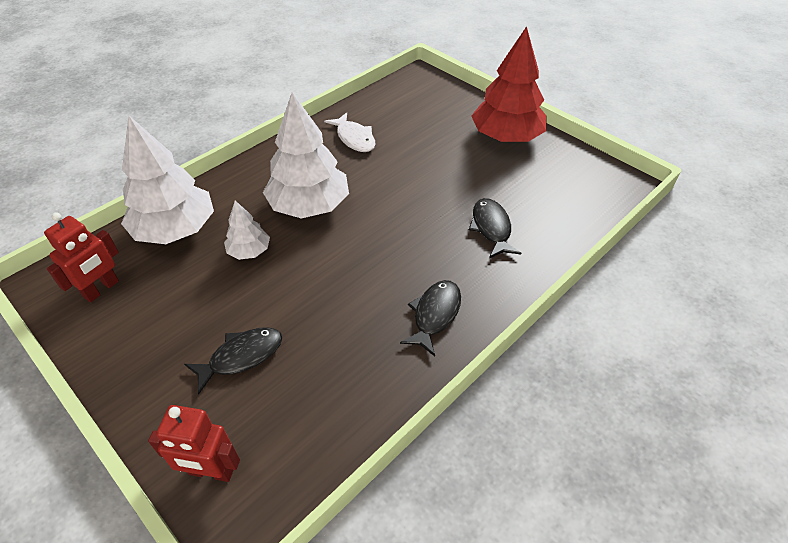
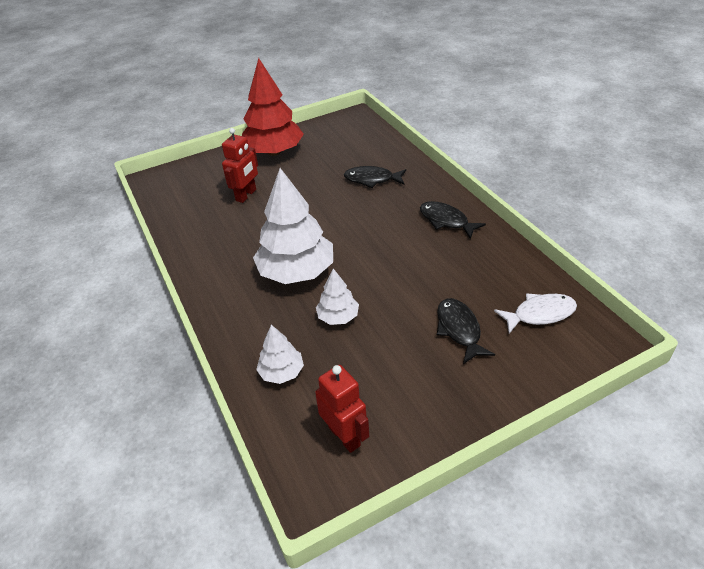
camera: 70 degrees left, 5 degrees down
(175, 229) = (281, 372): white tree -> white tree, size x0.50
(211, 471) = (563, 353): red robot -> red robot (246, 195)
(354, 138) = (219, 232): white fish -> white fish (540, 314)

